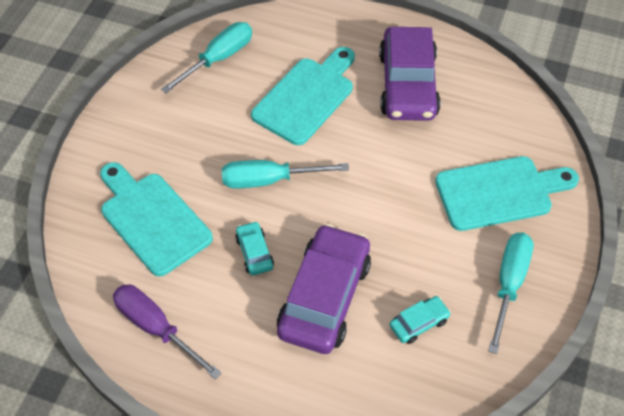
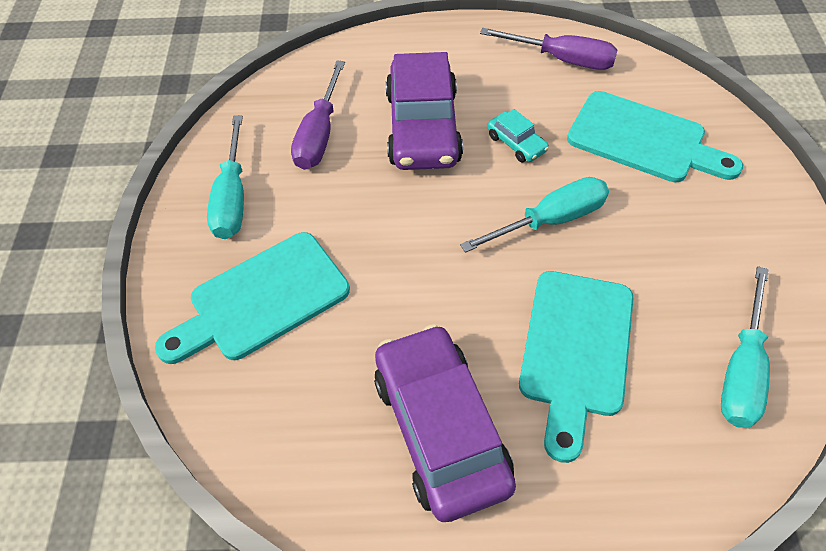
camera: 160 degrees right, 0 degrees up
(419, 323) = (319, 134): turquoise car -> purple screwdriver

